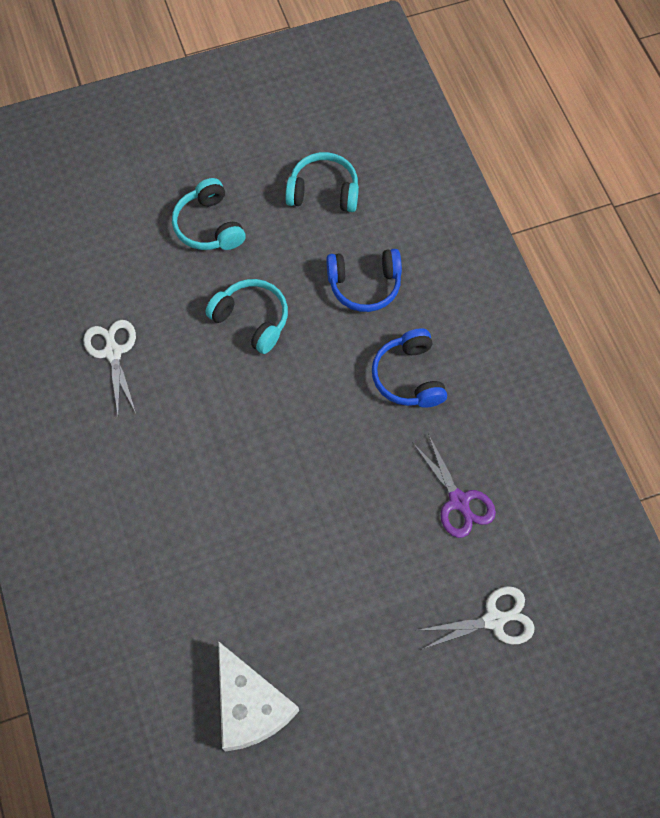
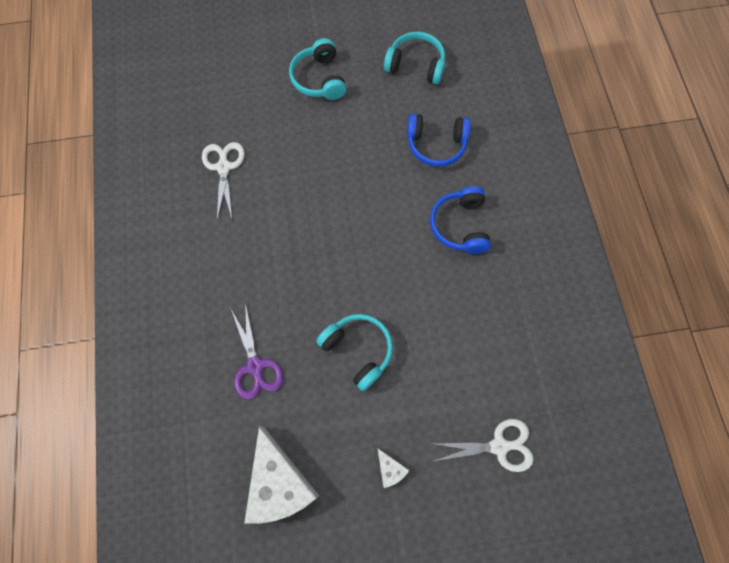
camera: 10 degrees right, 5 degrees up
(252, 319) = (340, 158): turquoise headphones -> turquoise headphones (358, 350)
(375, 667) = (390, 469): none -> white cheese
(459, 502) = (485, 338): purple scissors -> purple scissors (255, 367)

